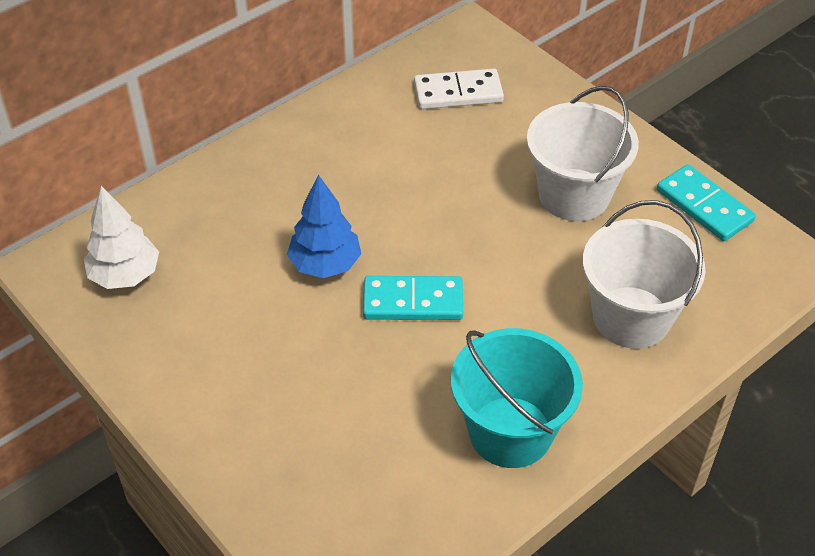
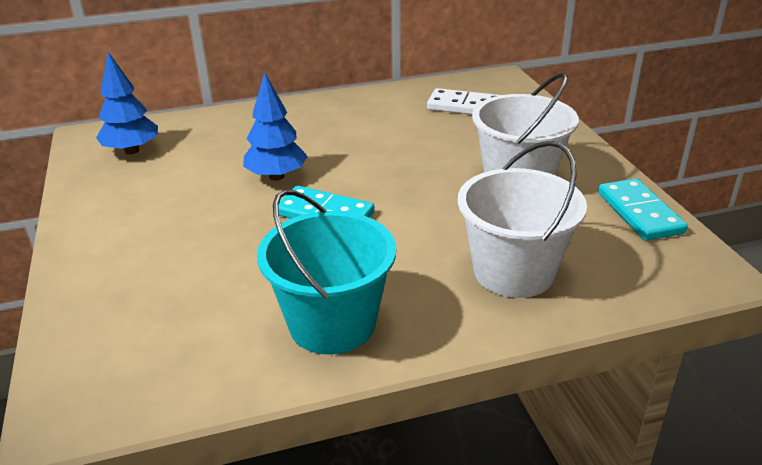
camera: 25 degrees right, 15 degrees down
(125, 275) = (132, 151): white tree -> blue tree

